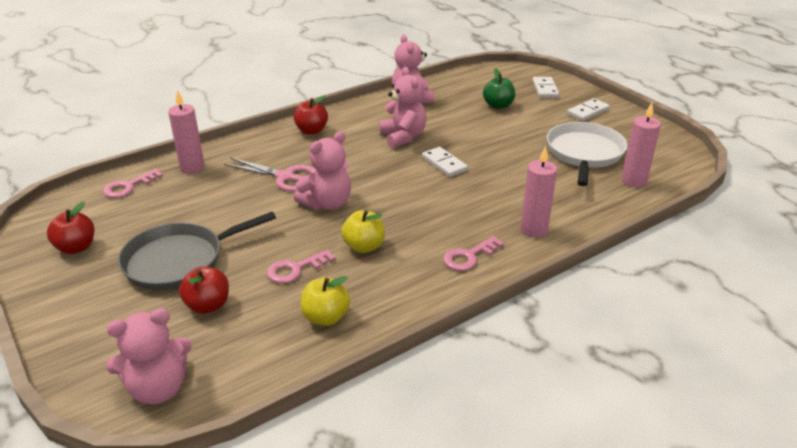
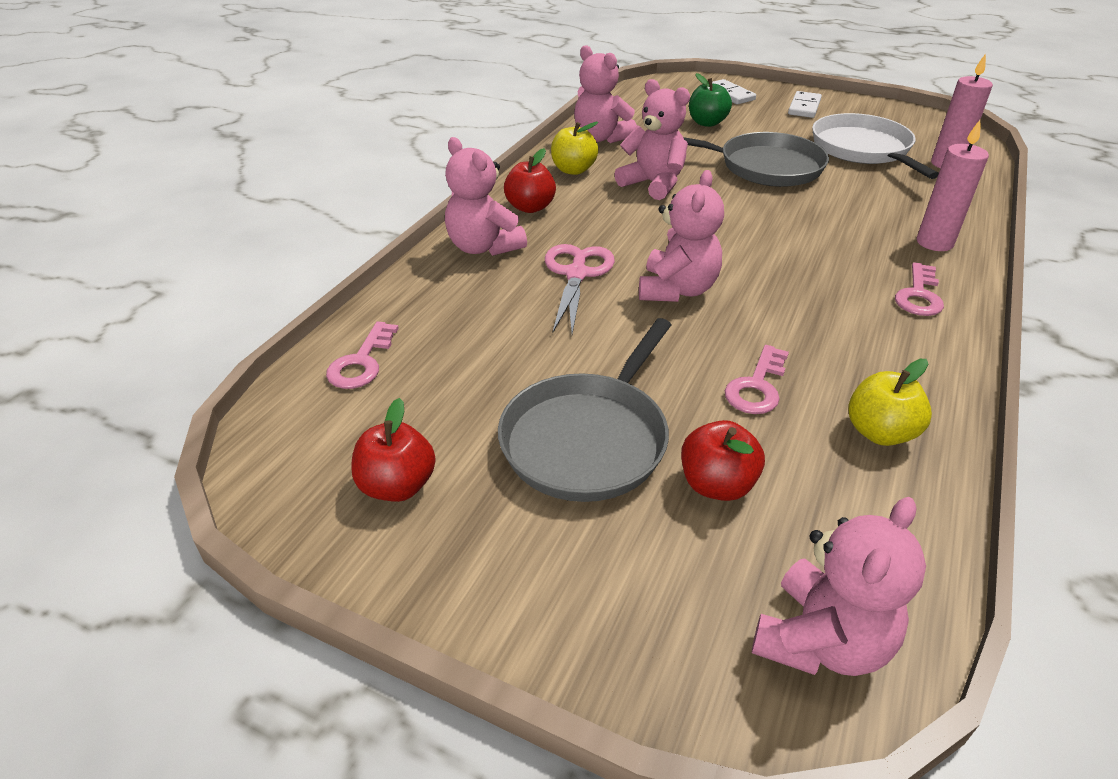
camera: 30 degrees left, 5 degrees up
(192, 168) = (428, 303): pink candle -> none
(257, 146) = (483, 247): none -> pink teddy bear
(285, 177) = (576, 274): pink scissors -> pink scissors turned 75 degrees counterclockwise
(364, 246) = (795, 326): yellow apple -> yellow apple (573, 170)
(444, 164) = (742, 201): white domino -> none
(493, 146) = (765, 167): none -> grey pan

